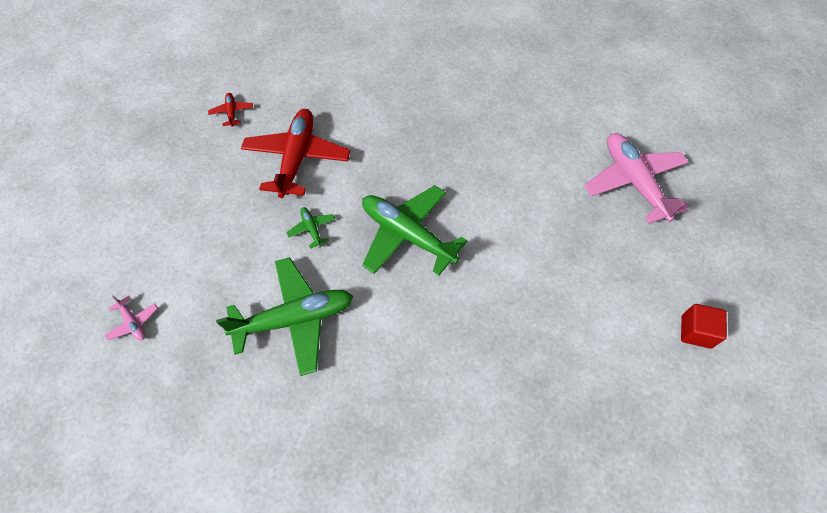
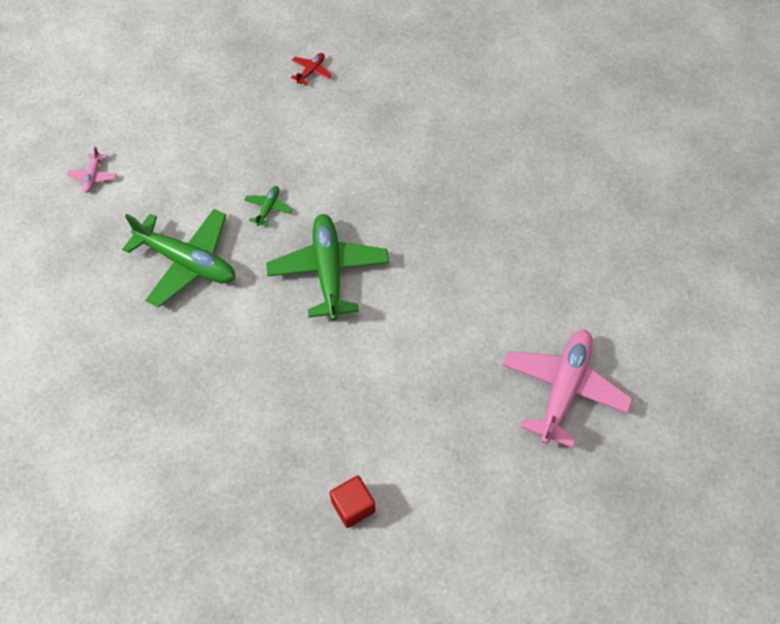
camera: 45 degrees right, 0 degrees up
(297, 158) = (317, 145): red plane -> none
(696, 331) = (458, 543): red cube -> red cube (353, 506)

